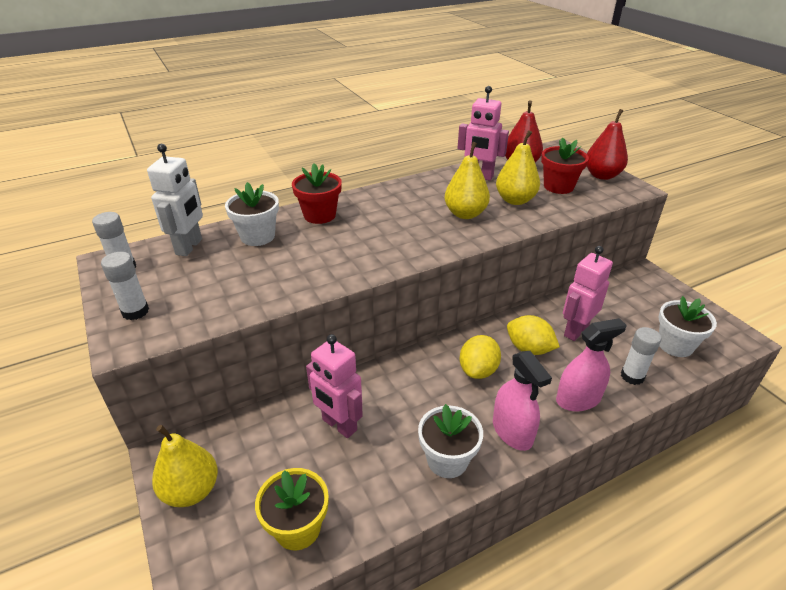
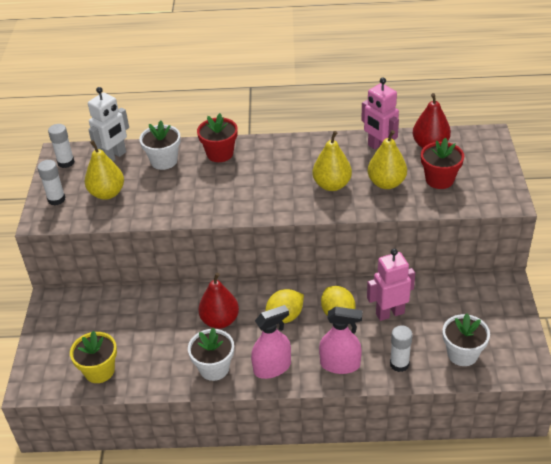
camera: 30 degrees right, 5 degrees up
(191, 490) = (54, 326): yellow pear -> yellow pear (107, 193)
(339, 425) = (162, 319): pink robot -> none
(512, 431) = (272, 367): pink spray bottle -> pink spray bottle turned 120 degrees counterclockwise
(602, 175) = (494, 179): red pear -> red pear (220, 320)

